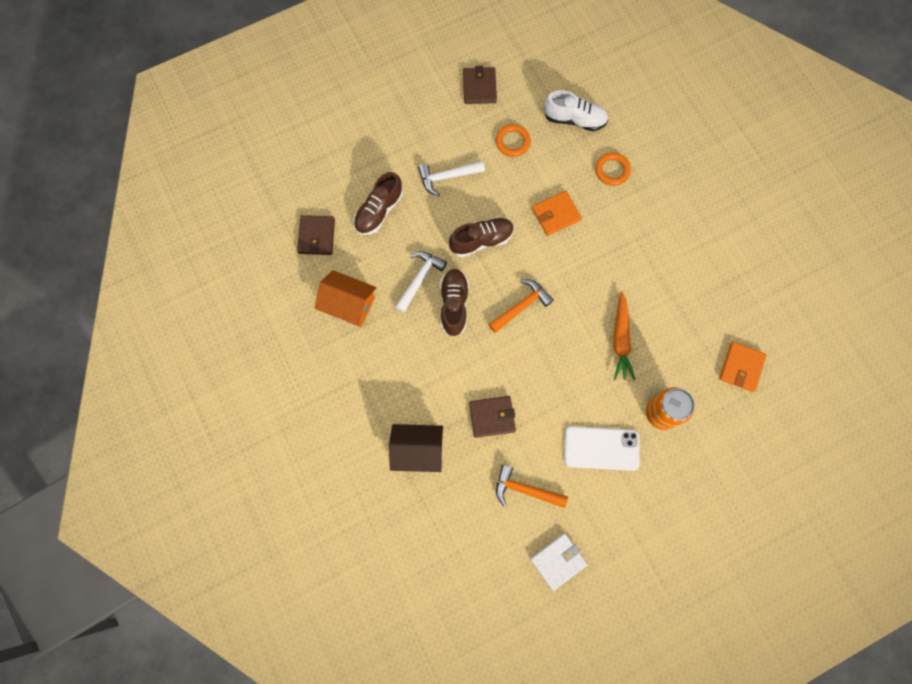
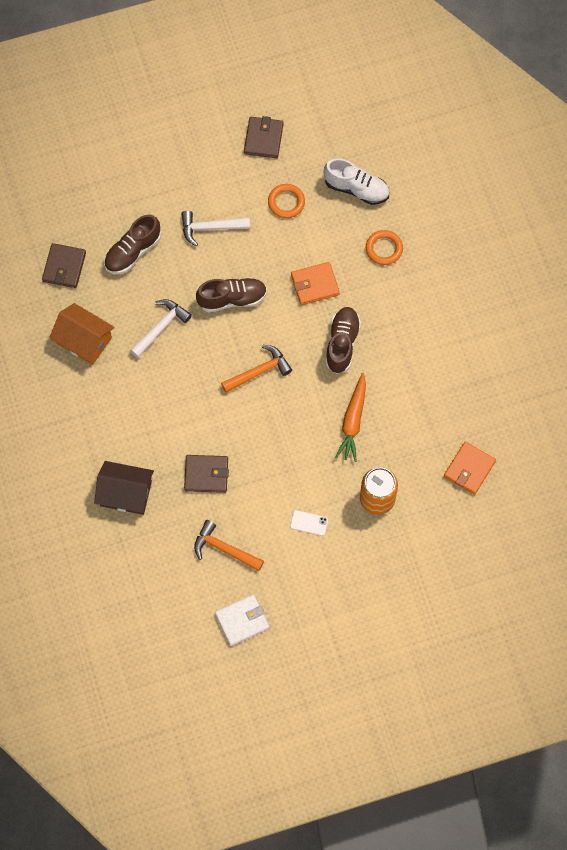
camera: 10 degrees right, 5 degrees down
(454, 305) = (190, 359): brown shoe -> brown shoe (342, 343)
(601, 448) = (309, 523): white phone -> white phone, size x0.48

